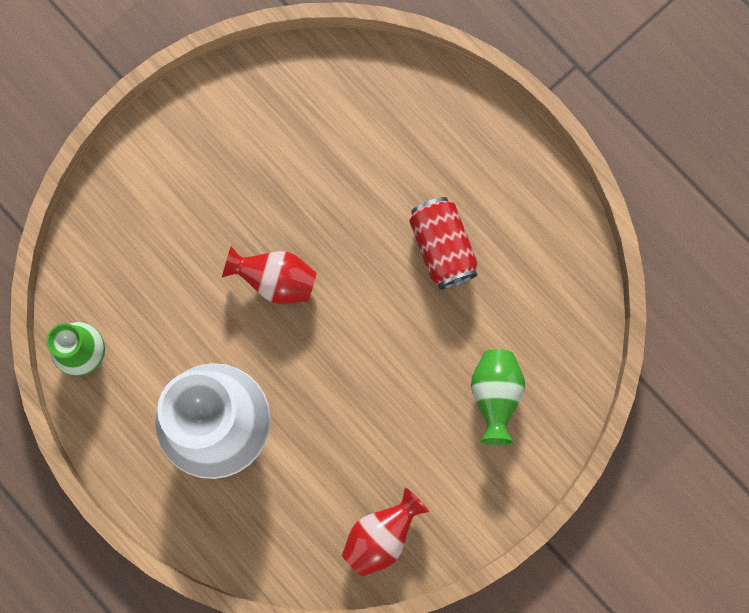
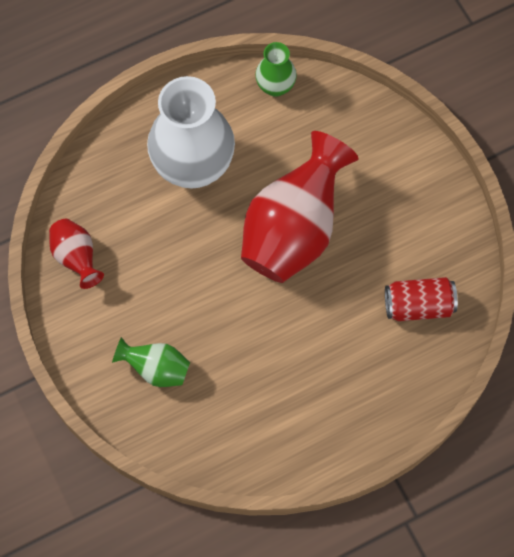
camera: 105 degrees right, 10 degrees down
(275, 280) = (294, 230): red vase -> red vase, size x2.04
(442, 248) = (286, 361): red can -> red can (418, 305)

